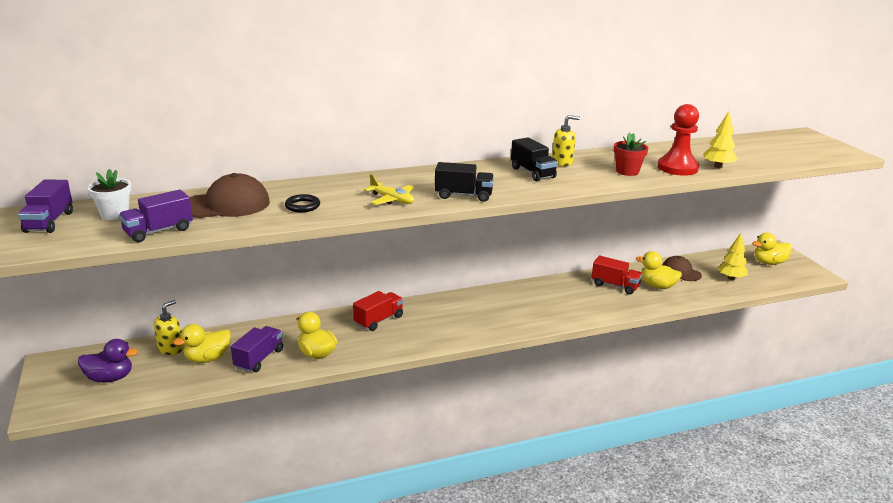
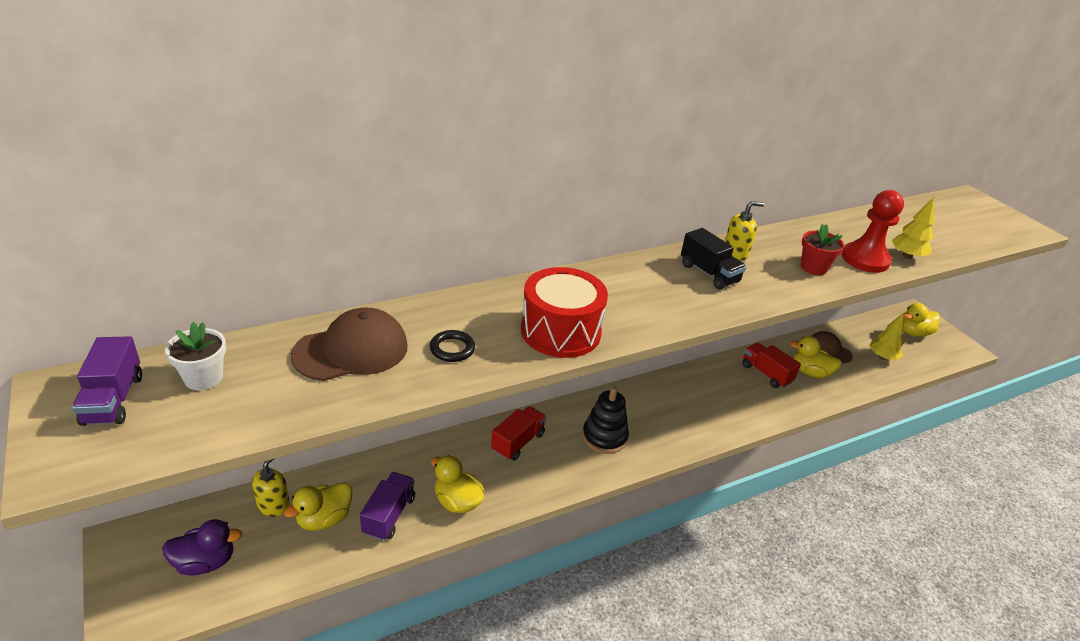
camera: 10 degrees left, 10 degrees up
(158, 231) = (275, 411): purple truck -> none
(392, 200) = (560, 331): yellow plane -> red drum
(454, 320) = (604, 437): none -> black stacking toy
(463, 196) = (644, 320): black truck -> none
(615, 285) = (766, 374): red truck -> red truck turned 150 degrees counterclockwise

